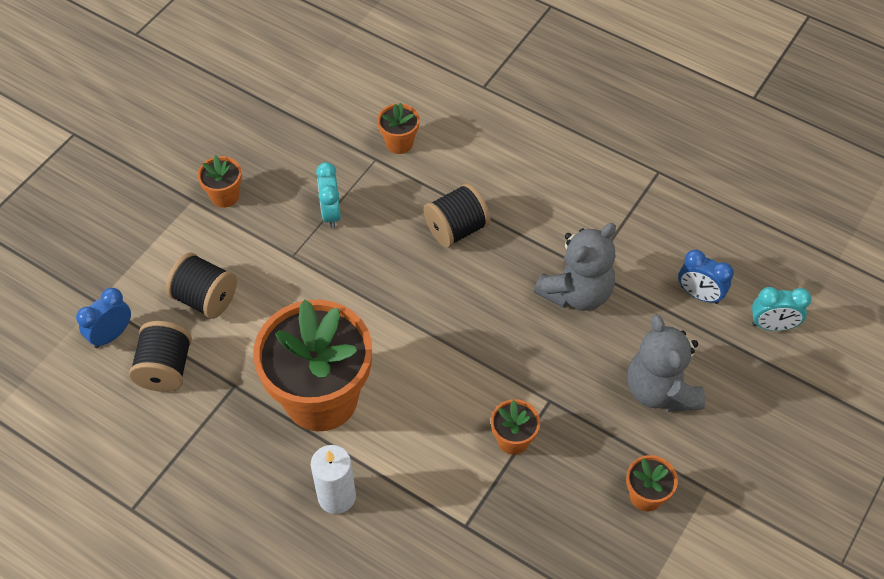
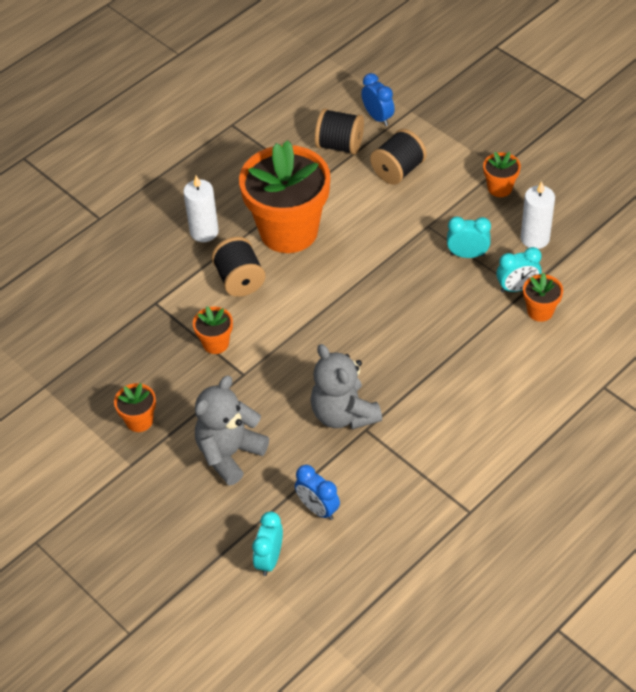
camera: 105 degrees right, 5 degrees down
(298, 157) = (535, 238): none -> white candle
(371, 165) = (517, 288): none -> turquoise clock
(456, 229) = (432, 338): black spool -> black spool (240, 280)
(660, 390) = (229, 453): grey teddy bear -> grey teddy bear turned 45 degrees counterclockwise
(699, 294) = (318, 509): blue clock -> blue clock turned 90 degrees counterclockwise

